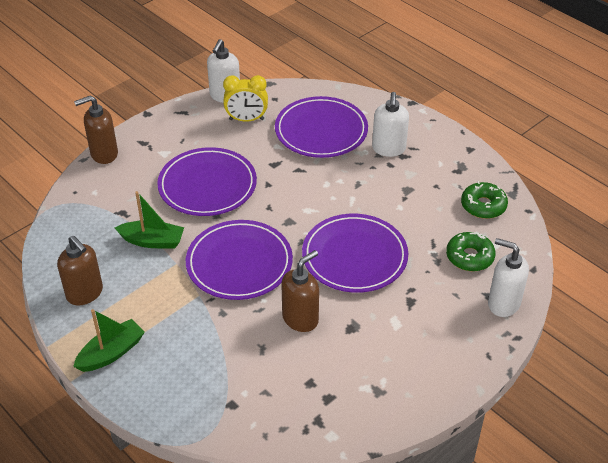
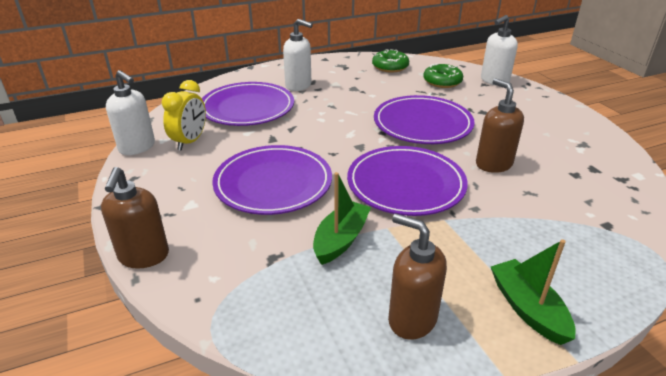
camera: 70 degrees left, 10 degrees down
(85, 293) = (412, 319): brown soap dispenser -> brown soap dispenser turned 120 degrees counterclockwise

